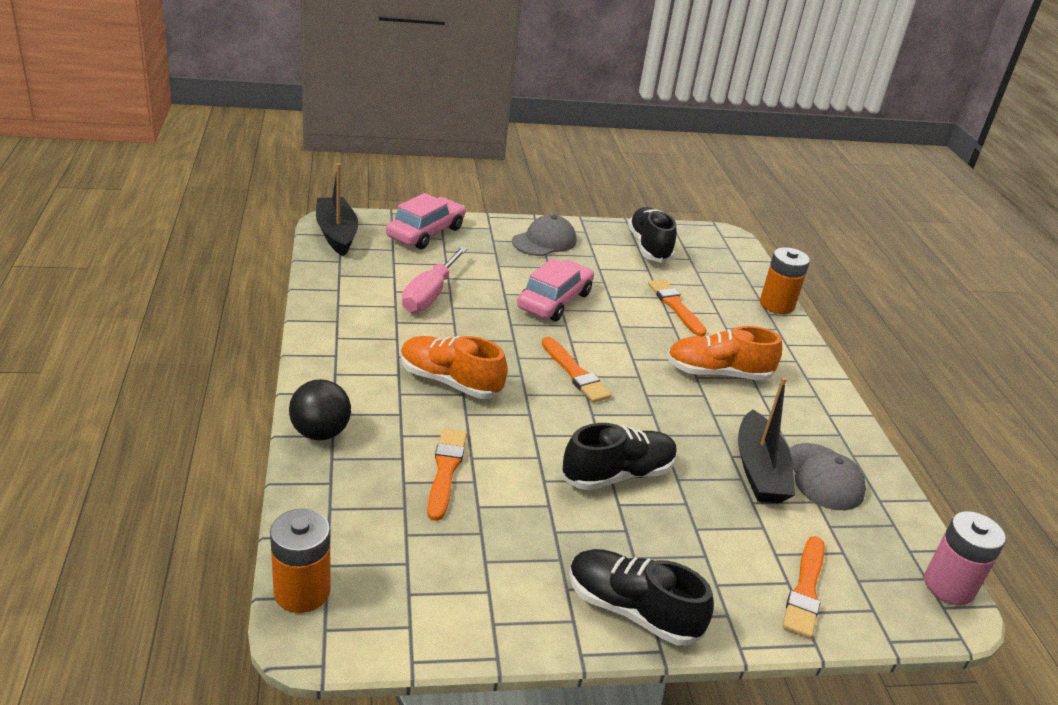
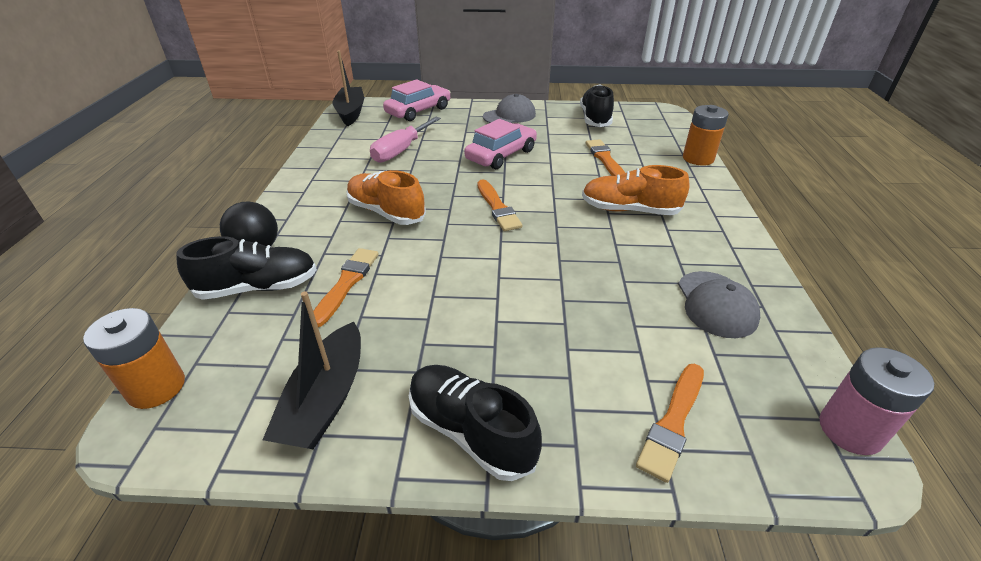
camera: 15 degrees right, 5 degrees up
(618, 474) = (505, 293): black shoe -> black shoe (258, 287)
(759, 470) = (649, 295): black boat -> black boat (326, 399)

